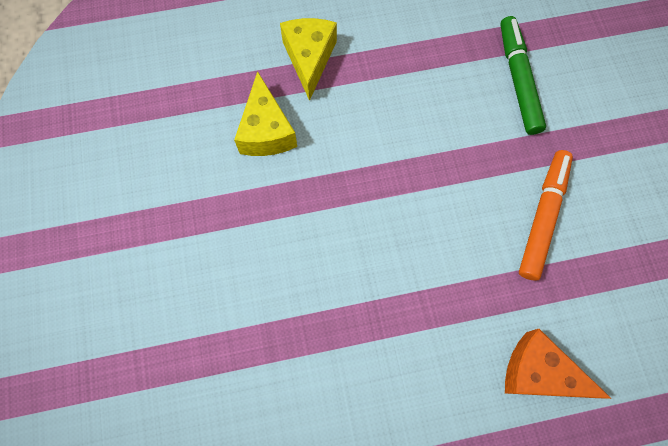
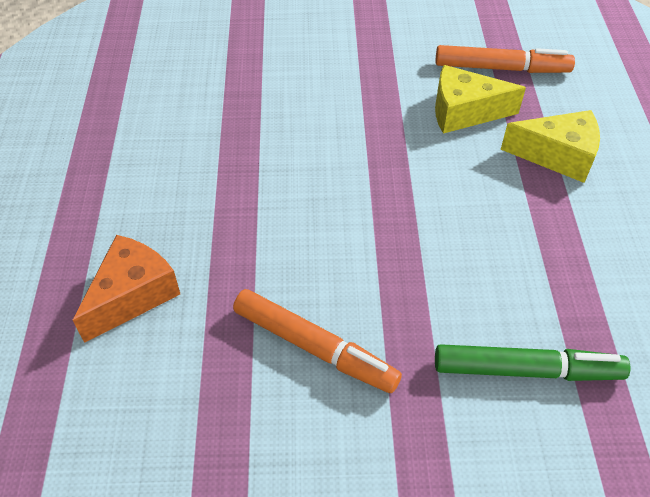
camera: 100 degrees right, 20 degrees down
(199, 102) = (501, 68): none -> orange marker

